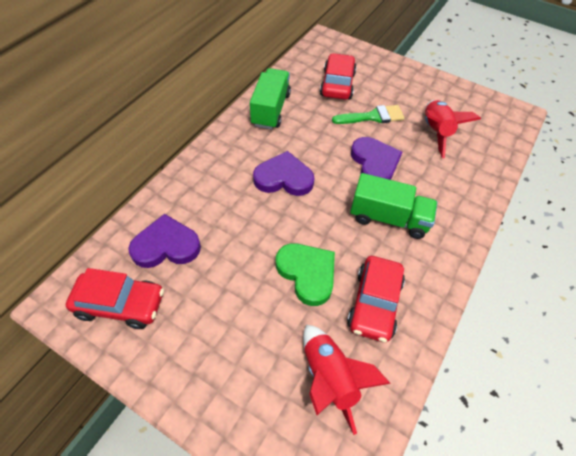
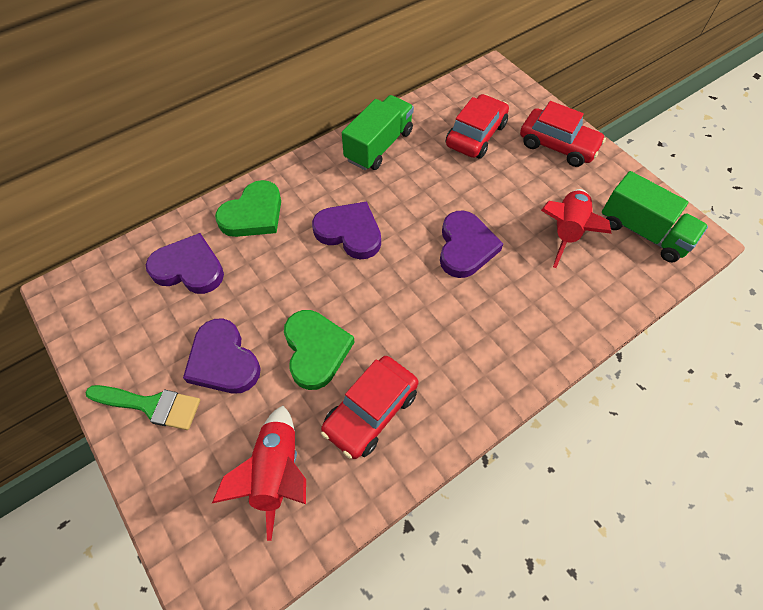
camera: 25 degrees right, 5 degrees up
(120, 304) = (117, 314): red car -> red car (558, 145)
(198, 187) = (253, 214): none -> green heart
(237, 309) = (223, 361): none -> purple heart
(373, 117) = (496, 188): green brush -> green brush (151, 405)
(388, 218) = (444, 319): green truck -> green truck (643, 232)

